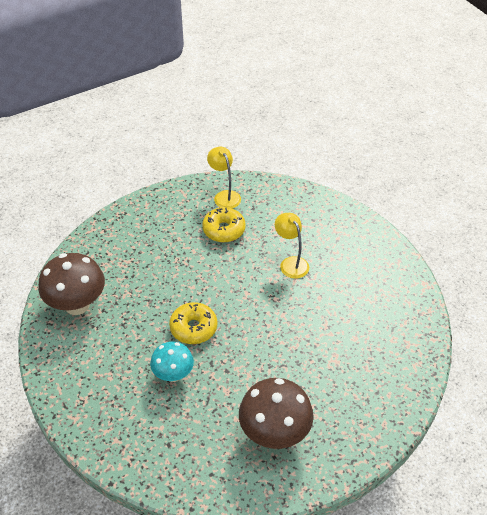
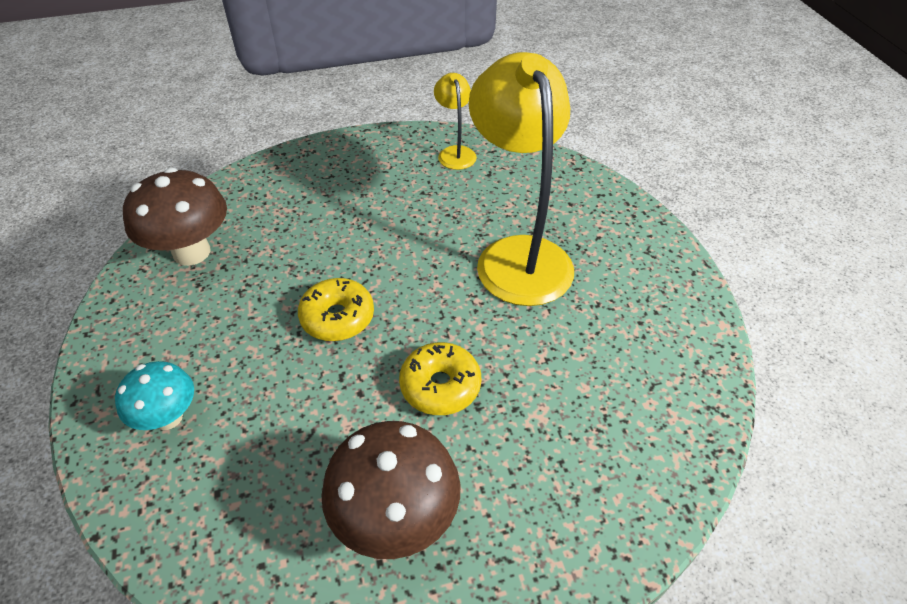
camera: 15 degrees right, 0 degrees up
(173, 375) = (276, 380): turquoise mushroom -> turquoise mushroom (168, 417)
(224, 230) = (437, 194): yellow donut -> yellow donut (440, 386)
(291, 263) = (518, 255): yellow lamp -> yellow lamp, size x2.13

